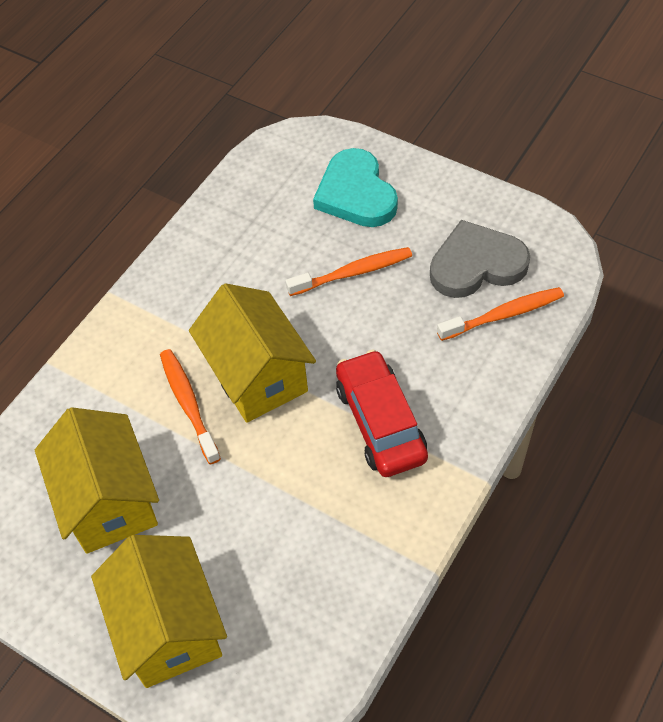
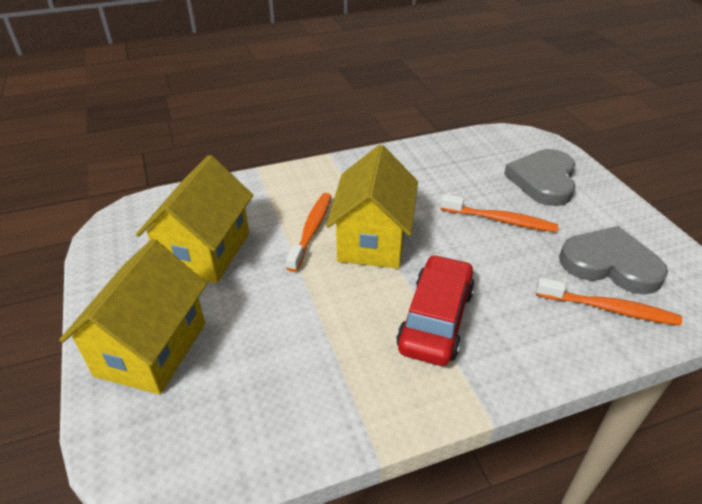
camera: 35 degrees right, 15 degrees down
(356, 194) = (543, 180): turquoise heart -> grey heart

